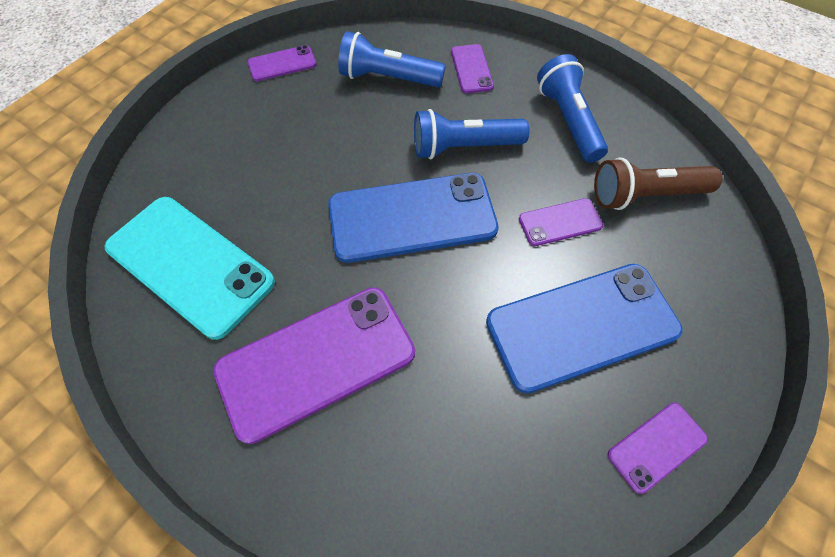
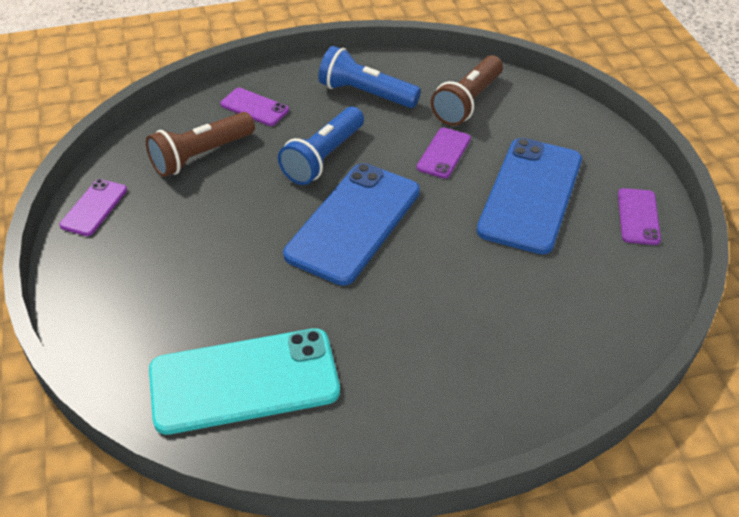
camera: 50 degrees left, 15 degrees down
(316, 361) = (420, 347): purple phone -> none
(388, 78) = (201, 156): blue flashlight -> brown flashlight

